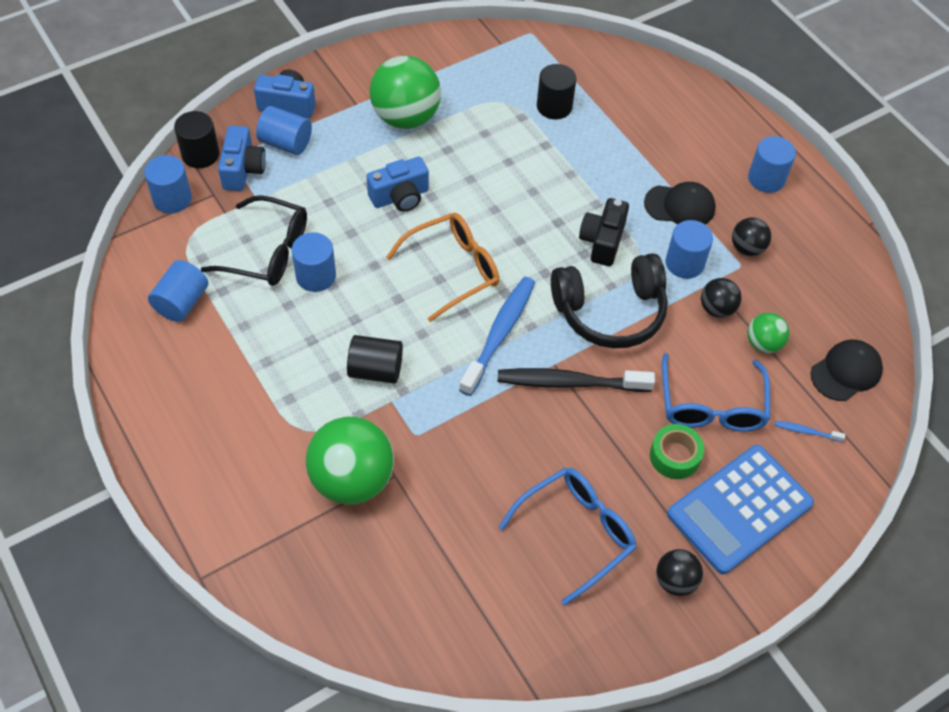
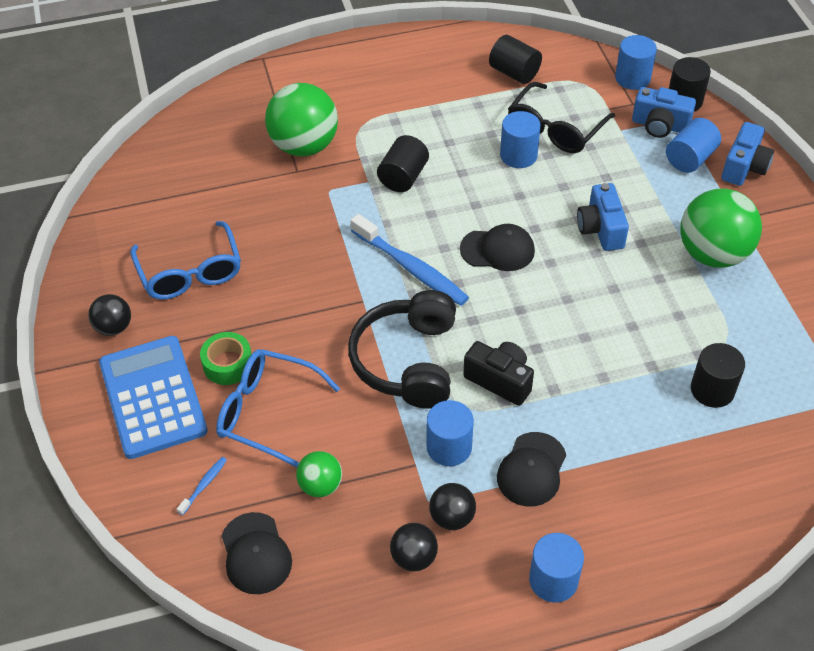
camera: 110 degrees right, 5 degrees down
(182, 302) = (514, 73): blue cylinder -> black cylinder
(452, 270) = (497, 250): orange glasses -> black cap
(569, 383) = (338, 306): black toothbrush -> none
(717, 309) = (379, 457): black ball -> black ball (414, 557)

